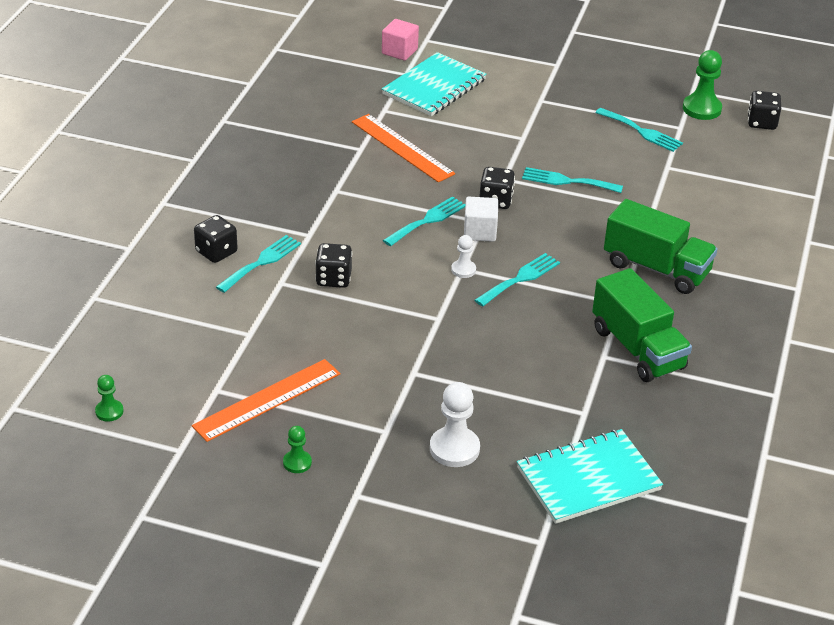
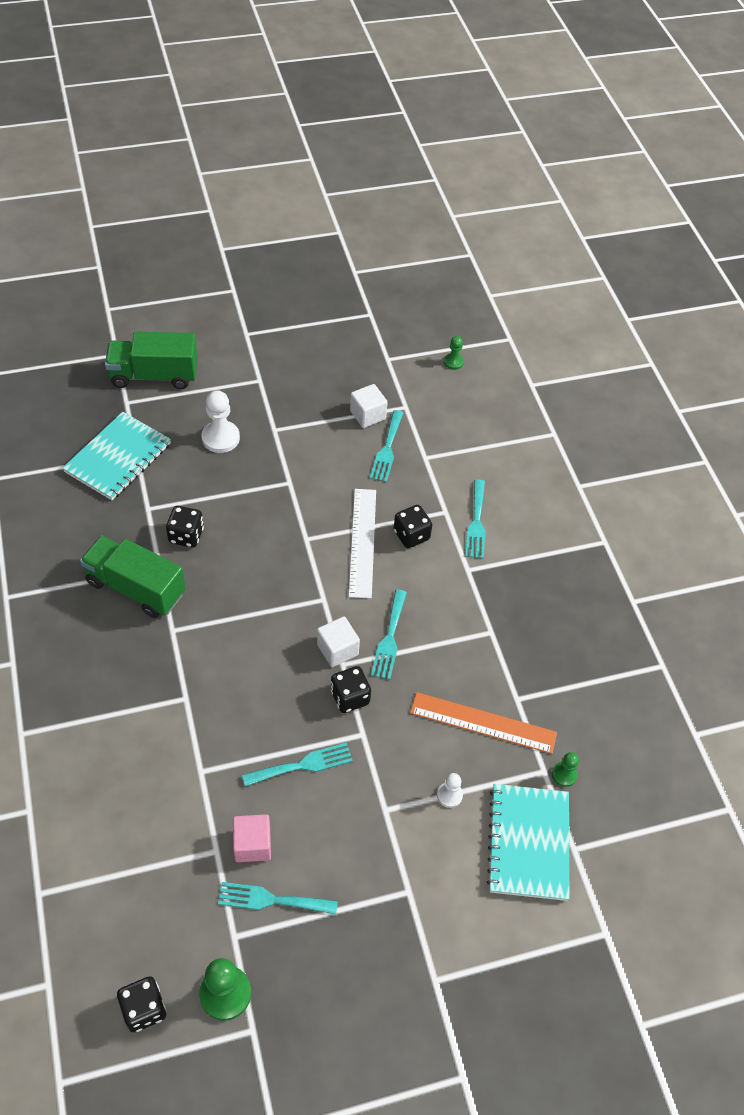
camera: 145 degrees right, 15 degrees up
(216, 252) = (517, 515): black dice -> black dice (186, 535)
(267, 400) = (367, 415): orange ruler -> white cube
(297, 462) = (312, 383): green pawn -> green pawn (564, 775)
(385, 293) = (362, 542): none -> white ruler
(399, 51) = (613, 888): pink cube -> pink cube (252, 844)
(463, 270) = (321, 598): white pawn -> white pawn (449, 795)
(520, 279) = (270, 613): turquoise fork -> turquoise fork (387, 449)
(656, 268) = (161, 689): green truck -> green truck (154, 375)

